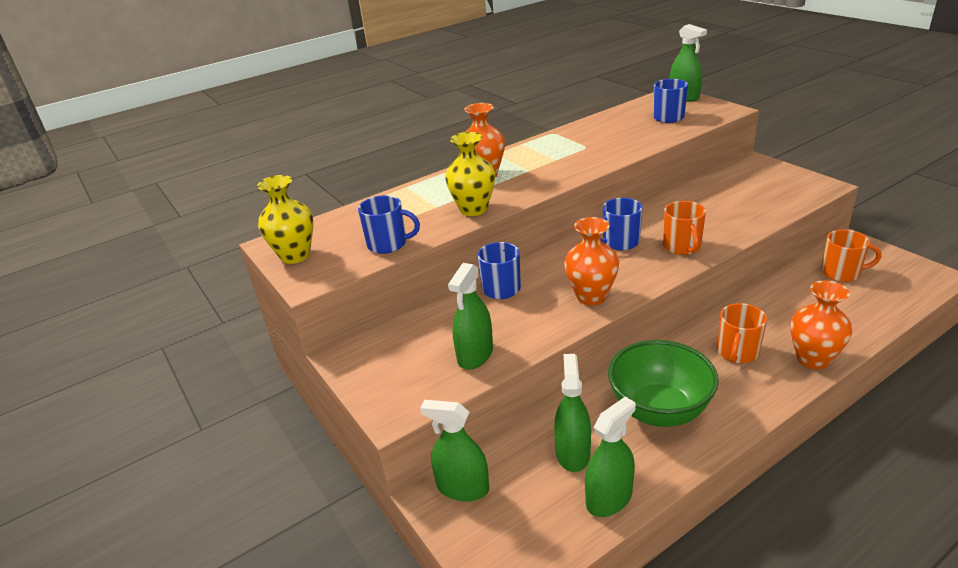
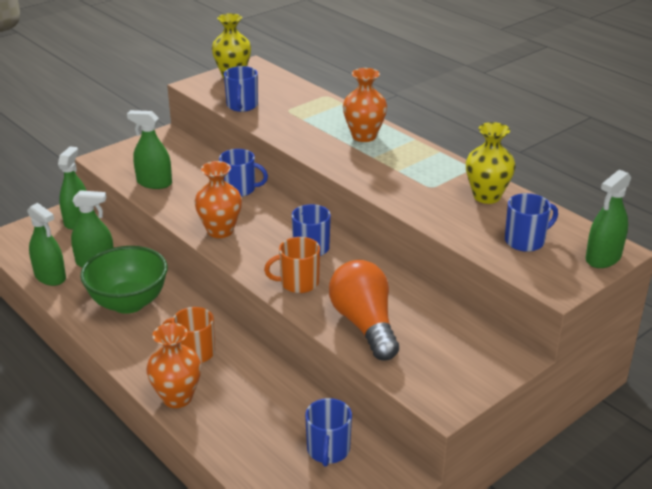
camera: 80 degrees right, 0 degrees up
(473, 209) = (294, 135): yellow vase -> yellow vase (486, 196)
(736, 215) = (364, 324): none -> orange light bulb
(841, 273) = (328, 450): orange mug -> blue mug

